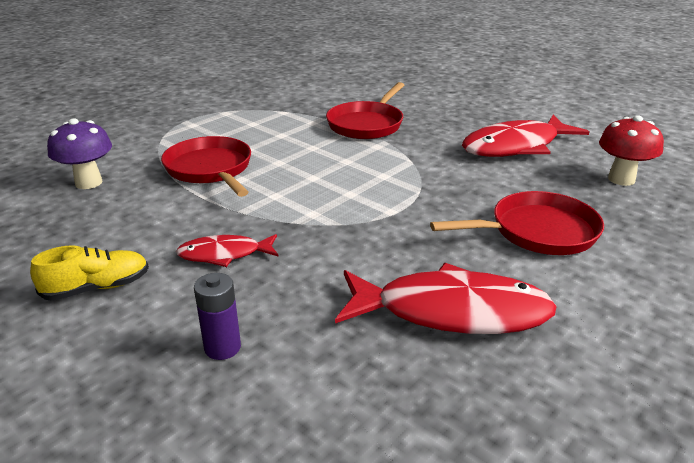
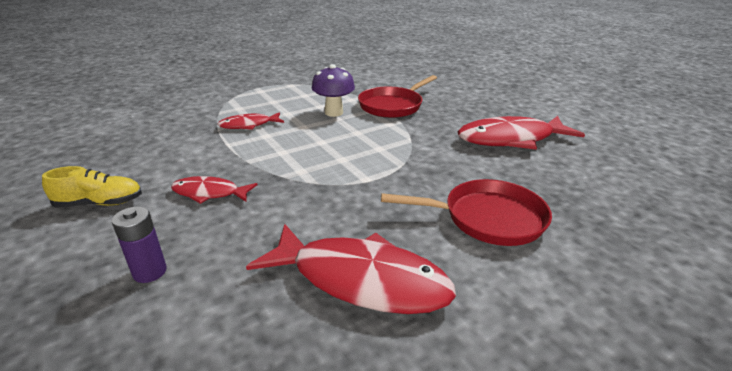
camera: 15 degrees right, 0 degrees up
(88, 183) = (157, 123): purple mushroom -> purple mushroom (334, 112)
(210, 169) = (248, 125): red pan -> red fish
(621, 179) = (598, 182): red mushroom -> none

